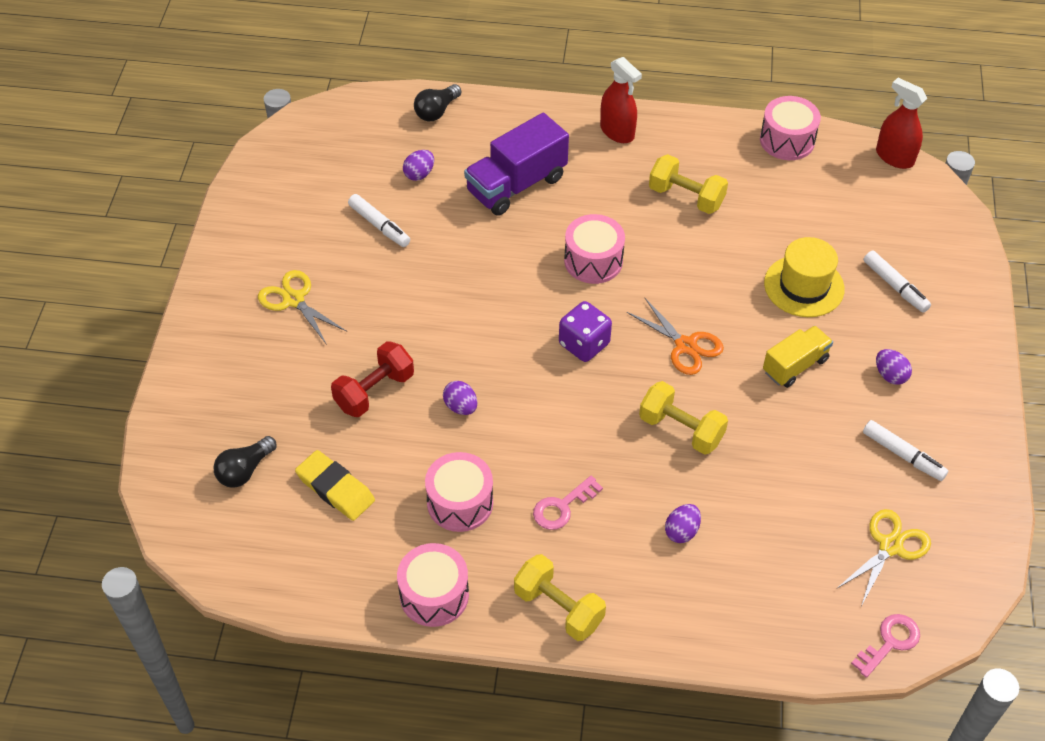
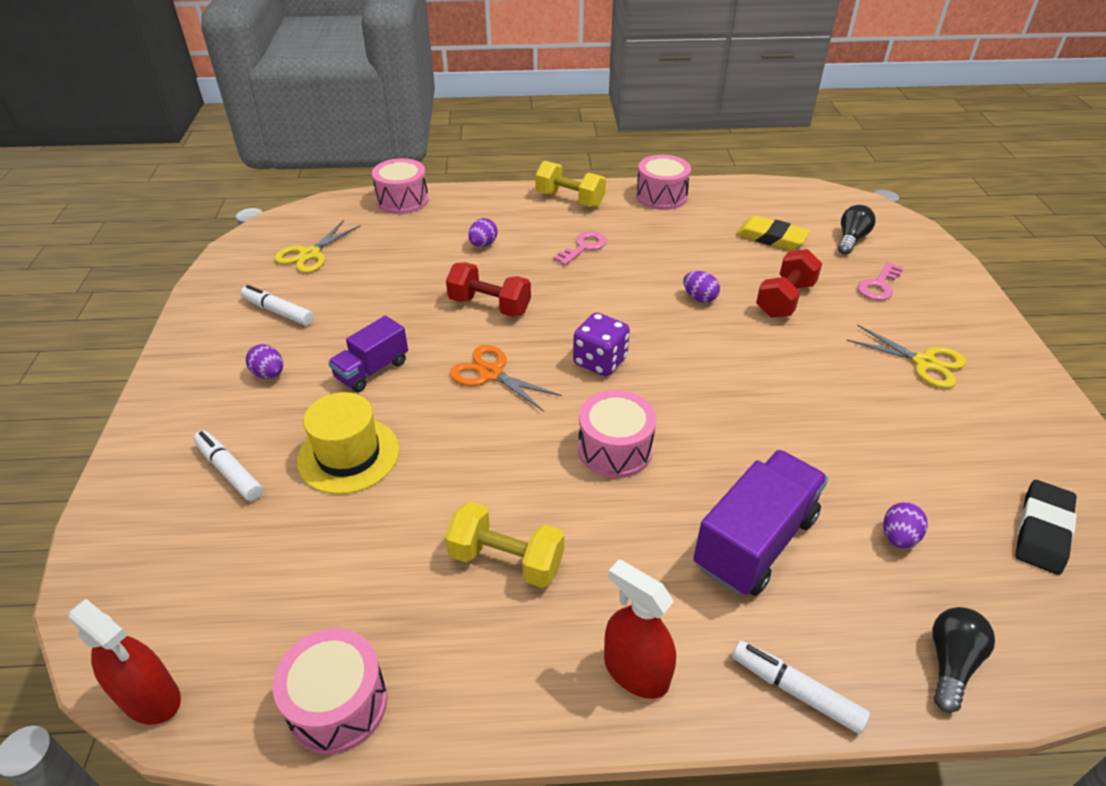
camera: 170 degrees right, 10 degrees down
(320, 165) = (1042, 530): none -> black eraser
(379, 225) = (897, 455): white marker -> white marker (796, 691)
(460, 502) = (667, 241): pink drum -> pink drum (402, 200)
(681, 429) = (489, 306): yellow dumbbell -> red dumbbell
(795, 366) = (372, 370): yellow truck -> purple truck
(890, 642) = (326, 208): pink key -> pink key (879, 286)

